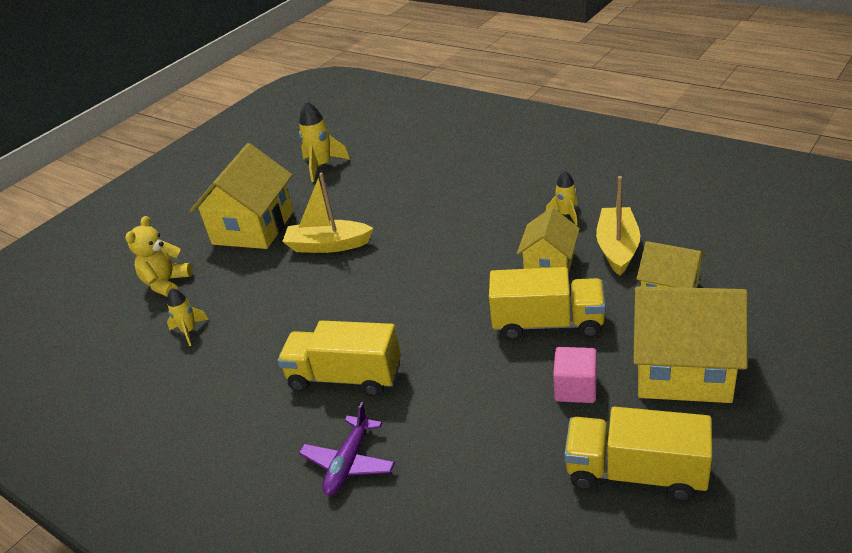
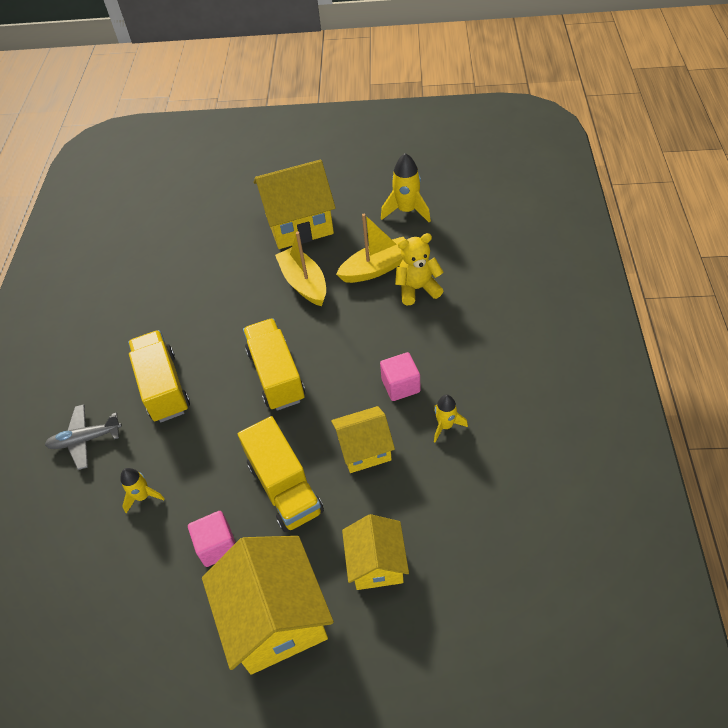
camera: 55 degrees right, 15 degrees up
(166, 283) = (210, 220): yellow teddy bear -> yellow teddy bear (417, 289)
(189, 331) = (168, 268): yellow rocket -> yellow rocket (143, 496)
(349, 463) = (85, 439): purple plane -> grey plane
(503, 225) = (400, 385): none -> pink cube
(617, 248) = (418, 492): yellow boat -> yellow boat (377, 268)
(635, 473) = (144, 631): yellow truck -> yellow truck (276, 375)

